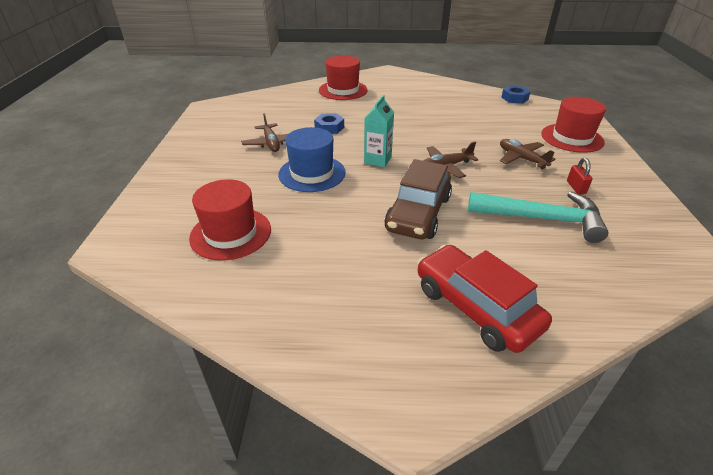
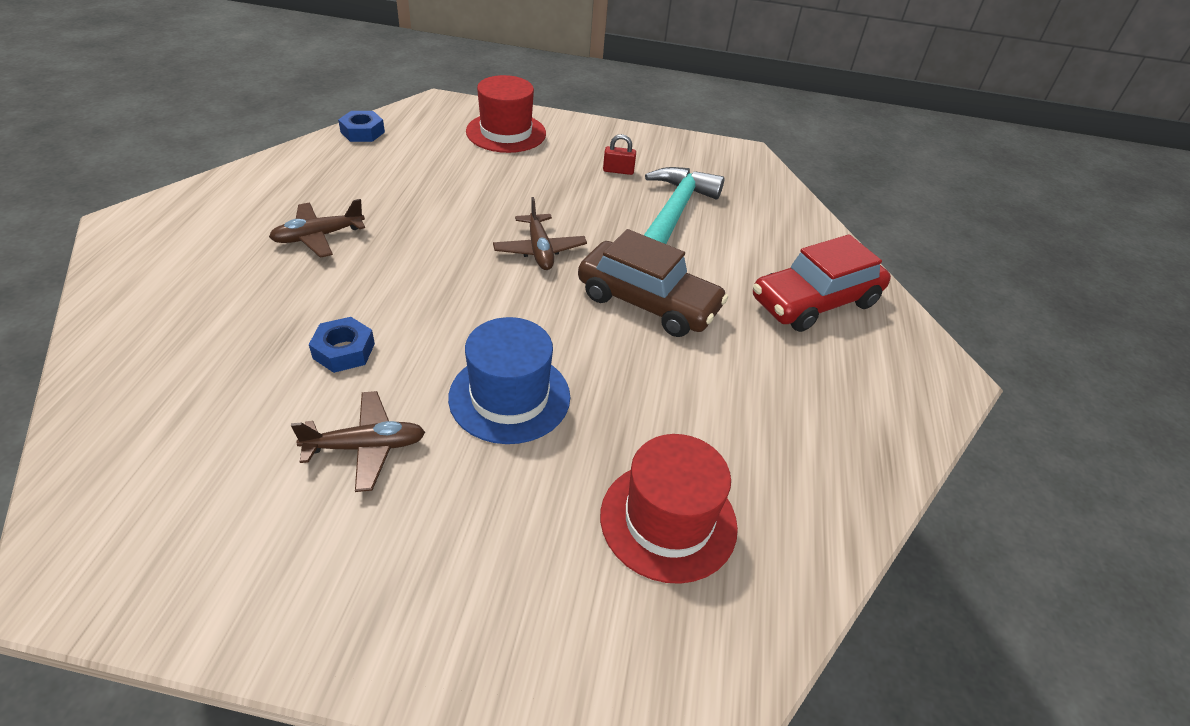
camera: 85 degrees left, 5 degrees up
(343, 90) = (171, 304): red hat -> none
(377, 160) = (494, 311): turquoise carton -> none
(521, 159) = (542, 184): brown plane -> brown plane (318, 236)

